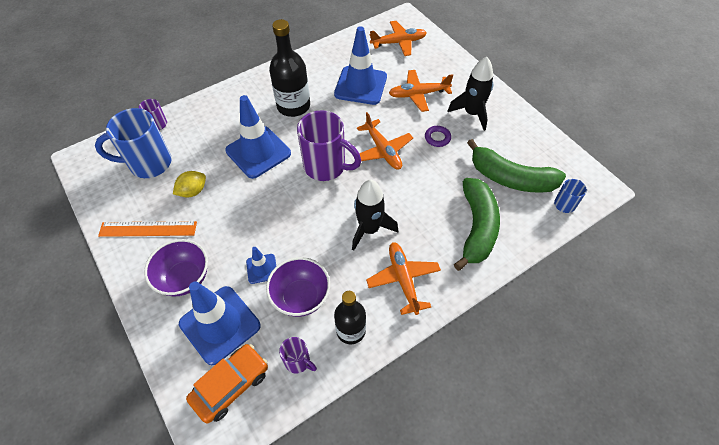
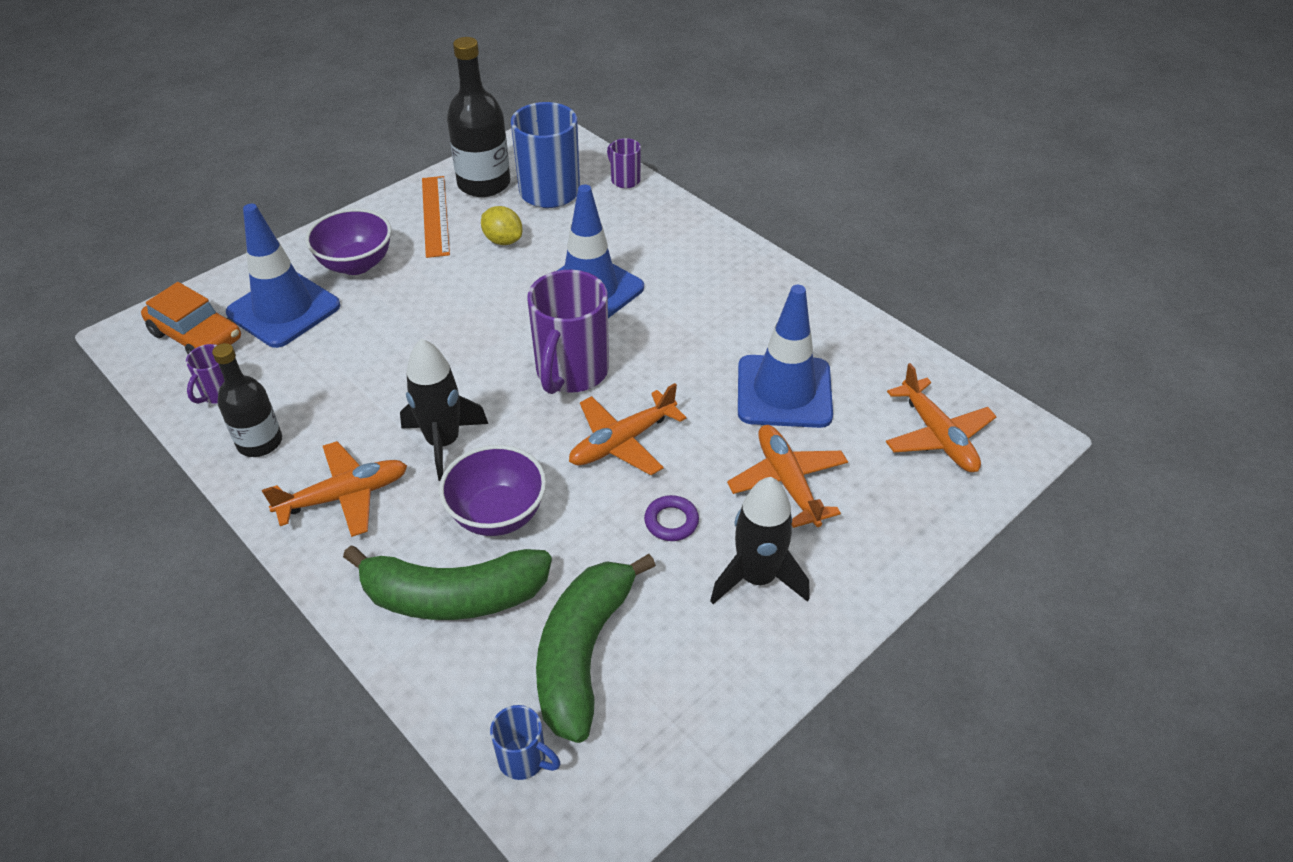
camera: 80 degrees right, 10 degrees down
(262, 268) = (369, 332): blue traffic cone -> none
(293, 106) = (703, 312): black bottle -> black bottle (484, 184)
(301, 297) = (320, 380): purple bowl -> purple bowl (497, 514)

